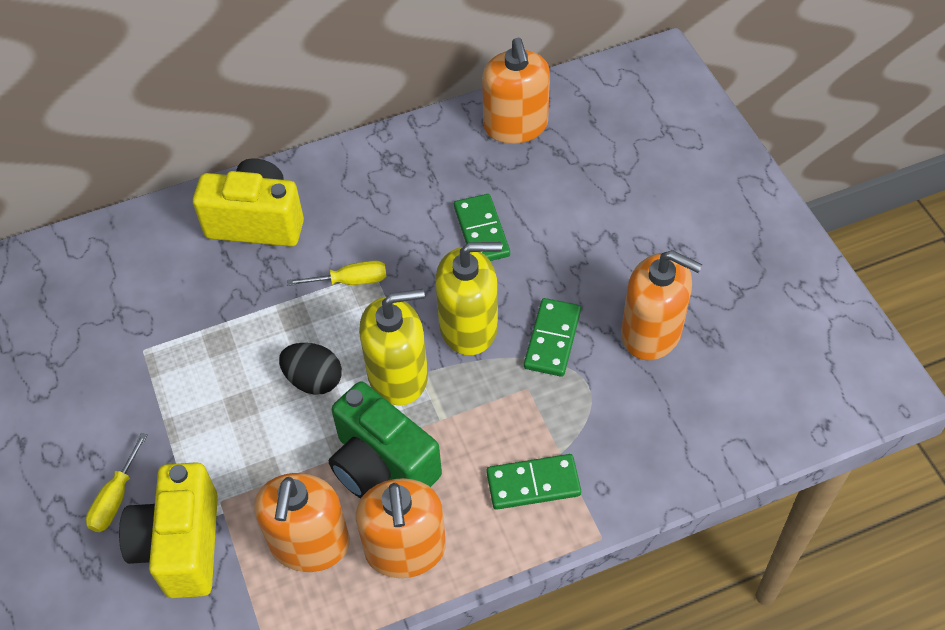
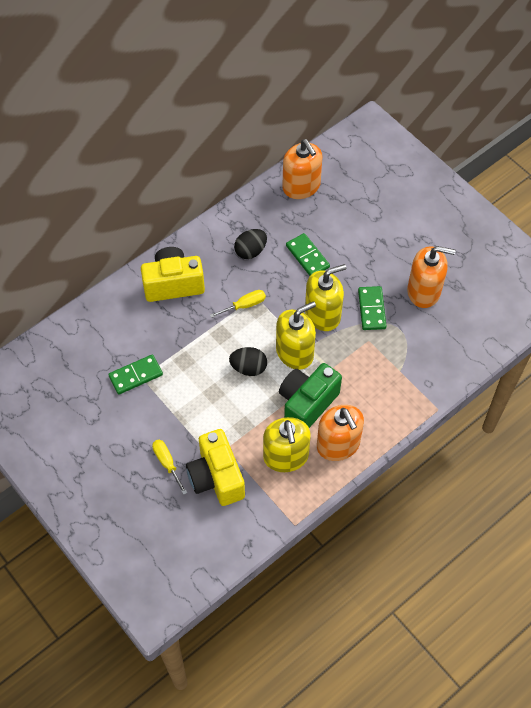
camera: 20 degrees left, 5 degrees up
(116, 498) = (167, 463): yellow screwdriver -> yellow screwdriver turned 150 degrees clockwise
(310, 544) = (286, 456): orange soap dispenser -> yellow soap dispenser
(382, 465) = (307, 404): green camera -> green camera turned 105 degrees clockwise
(396, 202) = (250, 251): none -> black egg
(533, 484) = (392, 391): green domino -> green domino (136, 375)

